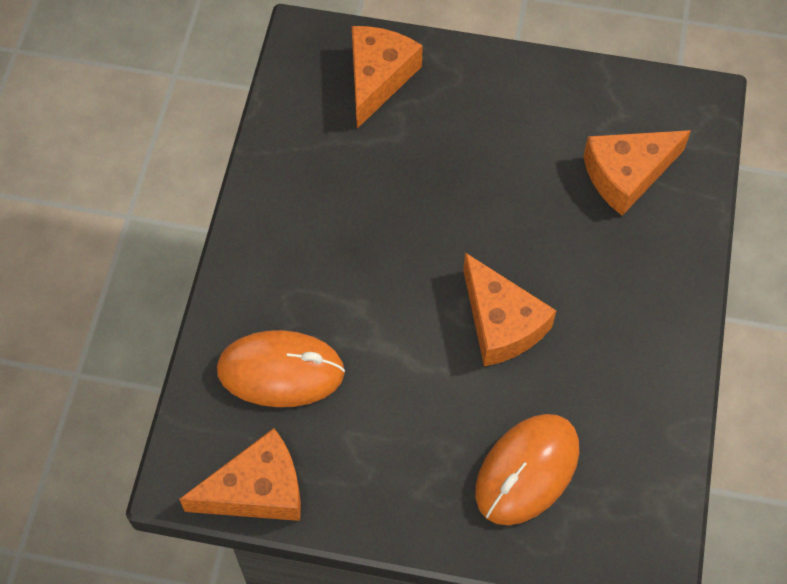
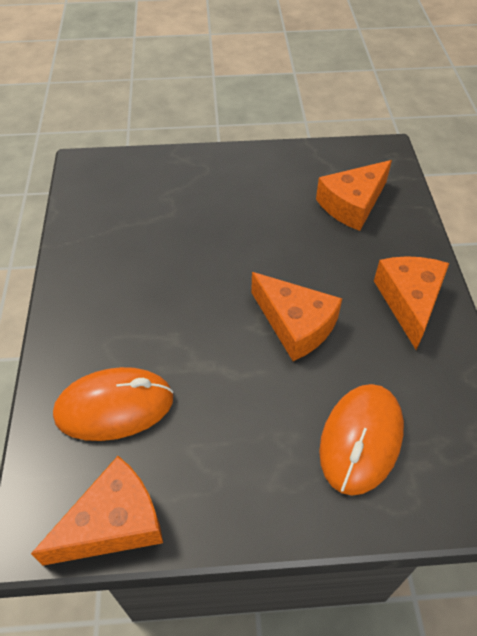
camera: 15 degrees left, 10 degrees down
(377, 78) = (146, 179): orange cheese -> orange cheese (409, 301)

